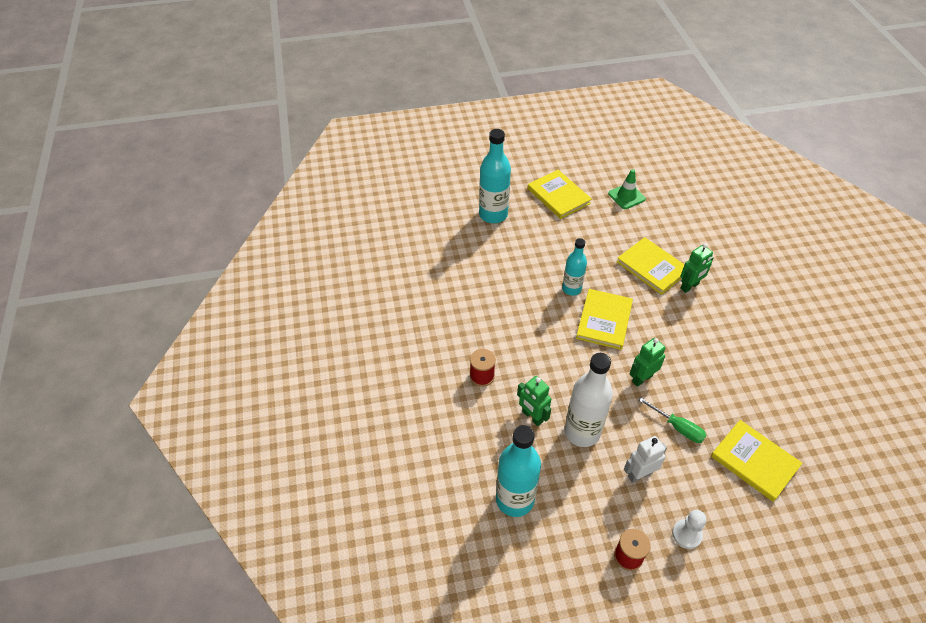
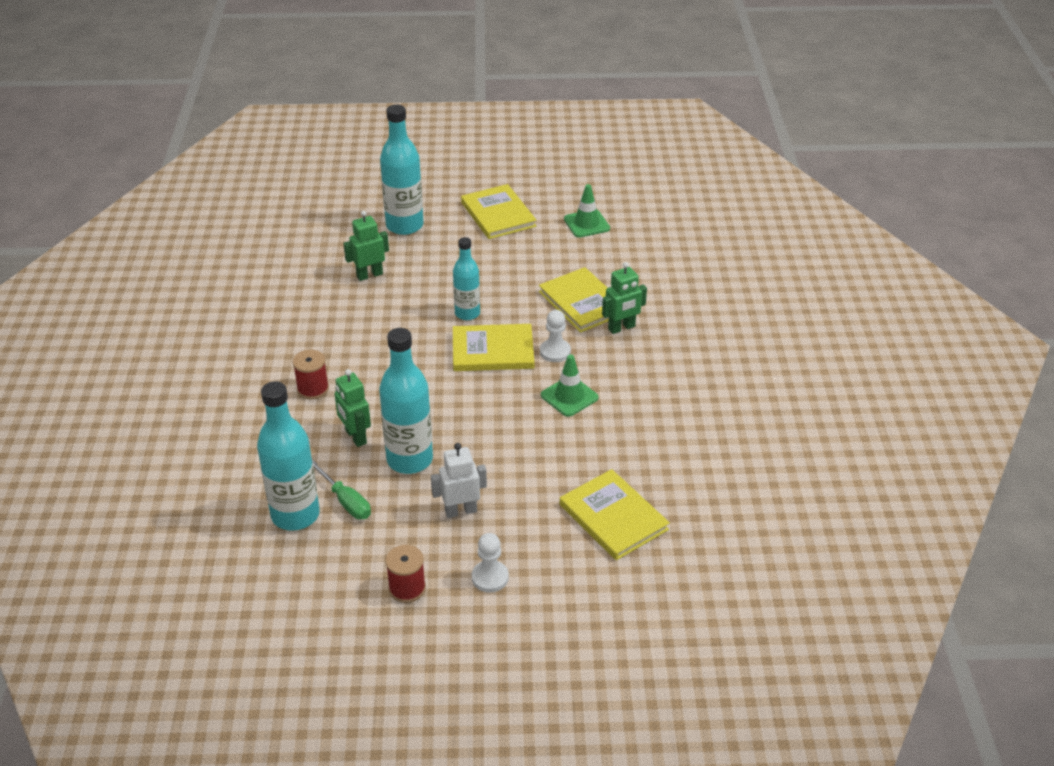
camera: 10 degrees right, 10 degrees down
(582, 432) = (409, 460): white bottle -> turquoise bottle
(604, 320) = (493, 351): yellow book -> yellow book turned 60 degrees clockwise
(642, 378) = (512, 415): green robot -> green robot (369, 275)
(650, 315) = (555, 352): none -> white pawn
(677, 354) = (569, 396): none -> green traffic cone
(677, 427) = (532, 470): green screwdriver -> green screwdriver (346, 501)

